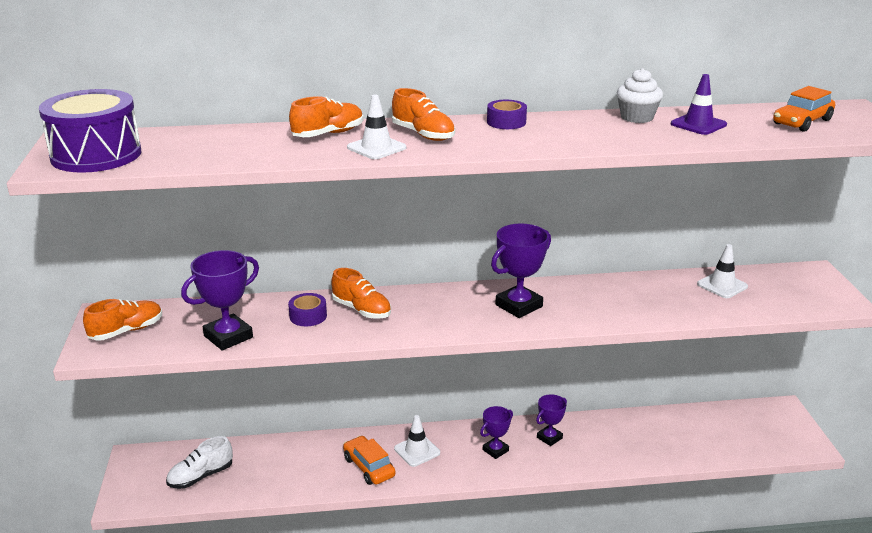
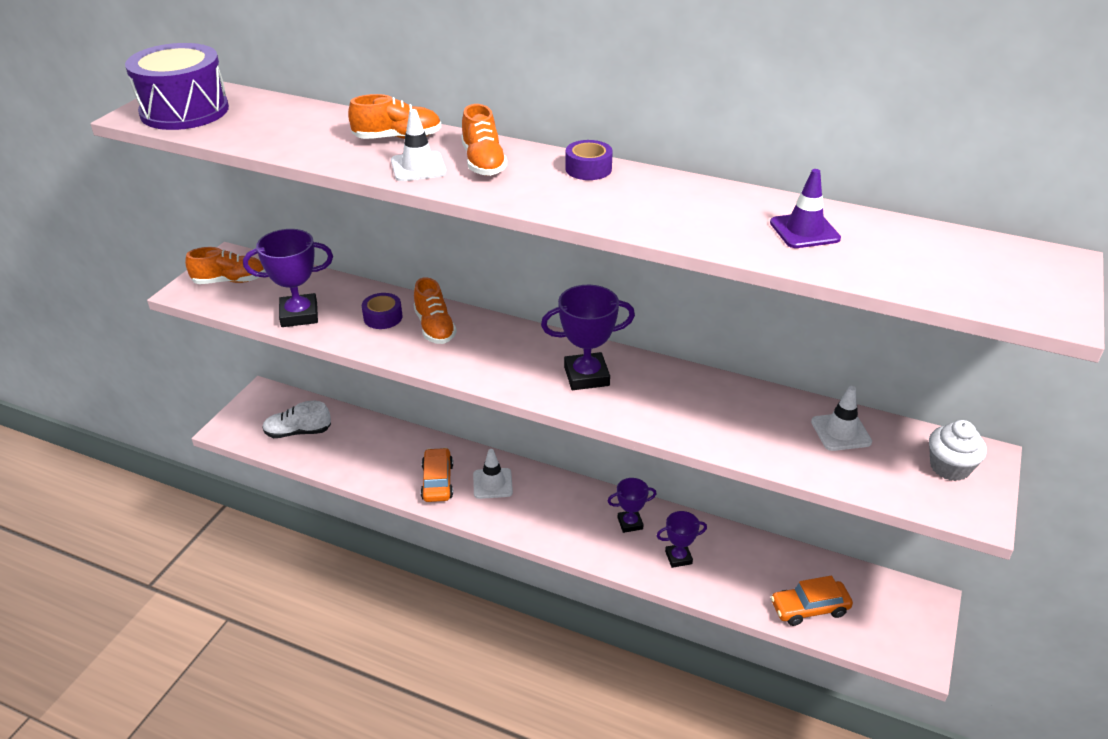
camera: 30 degrees right, 10 degrees up
(495, 450) = (565, 514): purple trophy -> purple trophy (678, 557)
(637, 117) = (743, 201): white cupcake -> white cupcake (949, 467)
(802, 122) = (948, 264): orange car -> orange car (809, 608)

